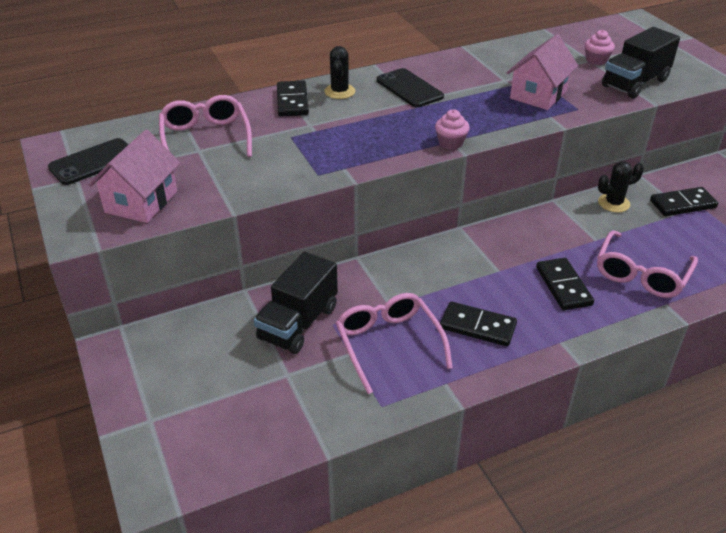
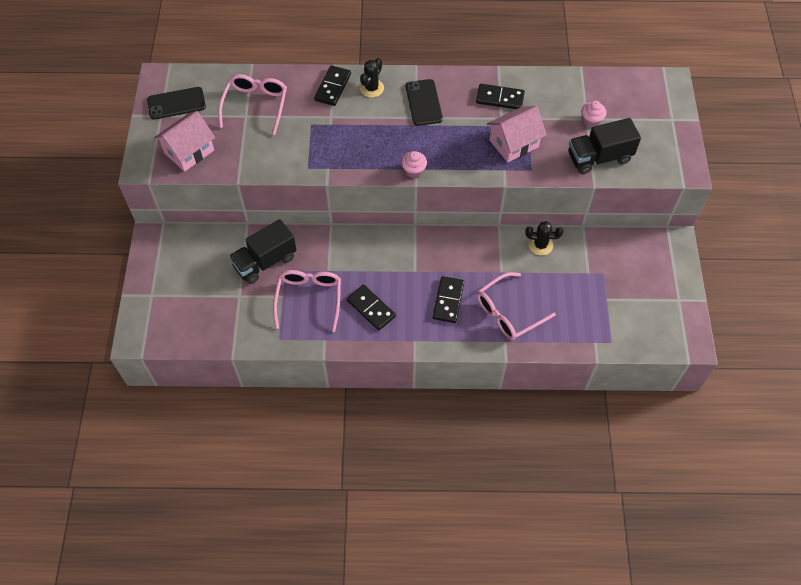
camera: 25 degrees right, 20 degrees up
(683, 204) = (591, 266): black domino -> black domino (500, 98)

